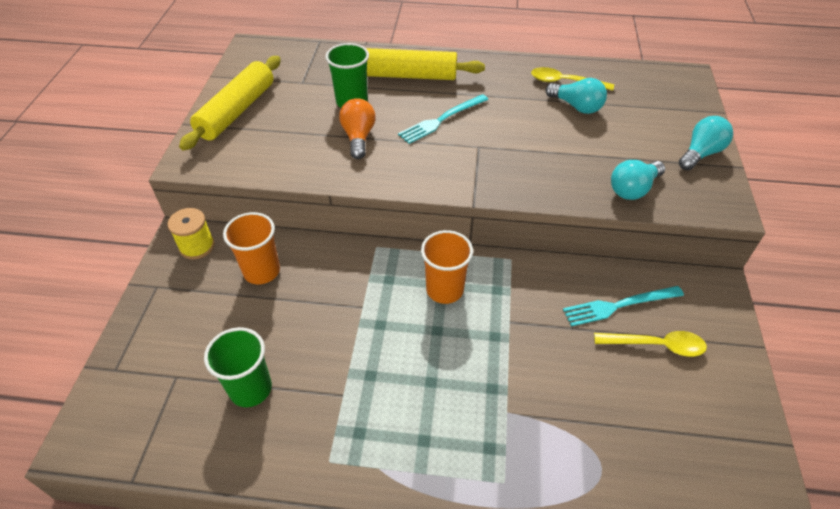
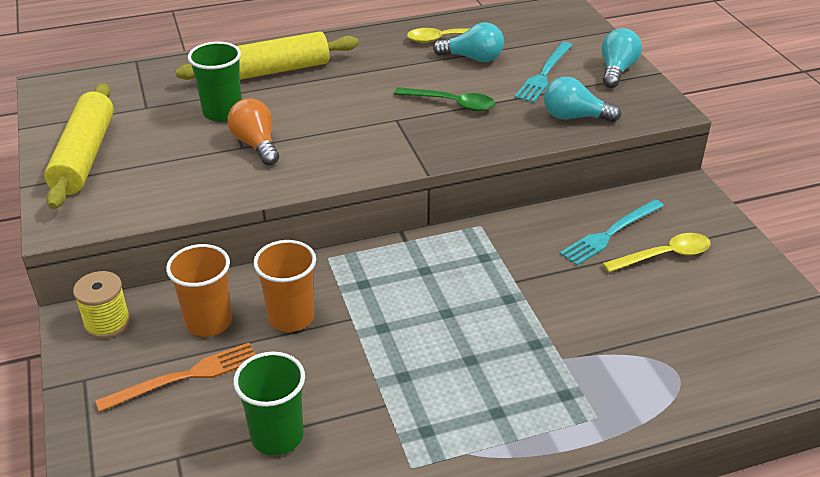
camera: 25 degrees left, 10 degrees down
(219, 311) = (185, 377): none -> orange fork
(441, 120) = (339, 105): turquoise fork -> turquoise fork (544, 74)
(444, 290) = (430, 274): orange cup -> orange cup (291, 317)
(533, 145) = (452, 104): none -> green spoon
(633, 189) = (574, 117): turquoise light bulb -> turquoise light bulb turned 75 degrees clockwise

